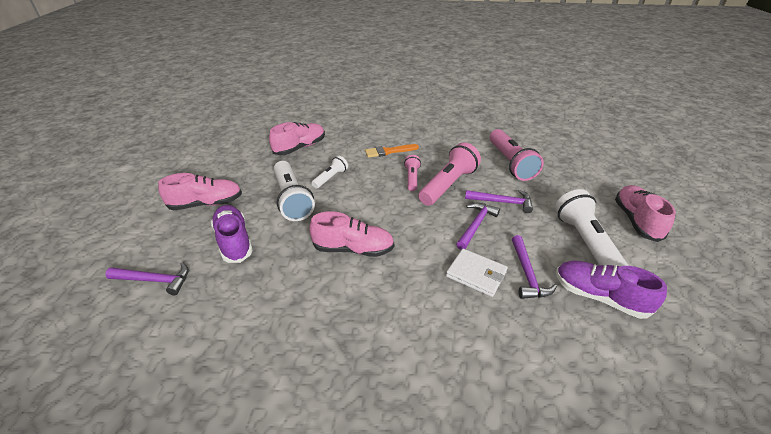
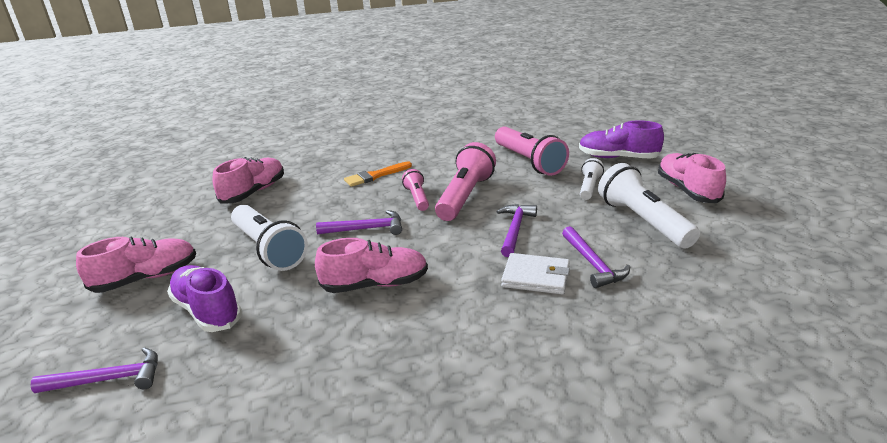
camera: 15 degrees left, 10 degrees down
(331, 178) = (311, 217): white flashlight -> white flashlight (589, 187)
(502, 202) = (536, 201): purple hammer -> purple hammer (366, 229)
(599, 296) = (678, 267): purple shoe -> purple shoe (618, 157)

